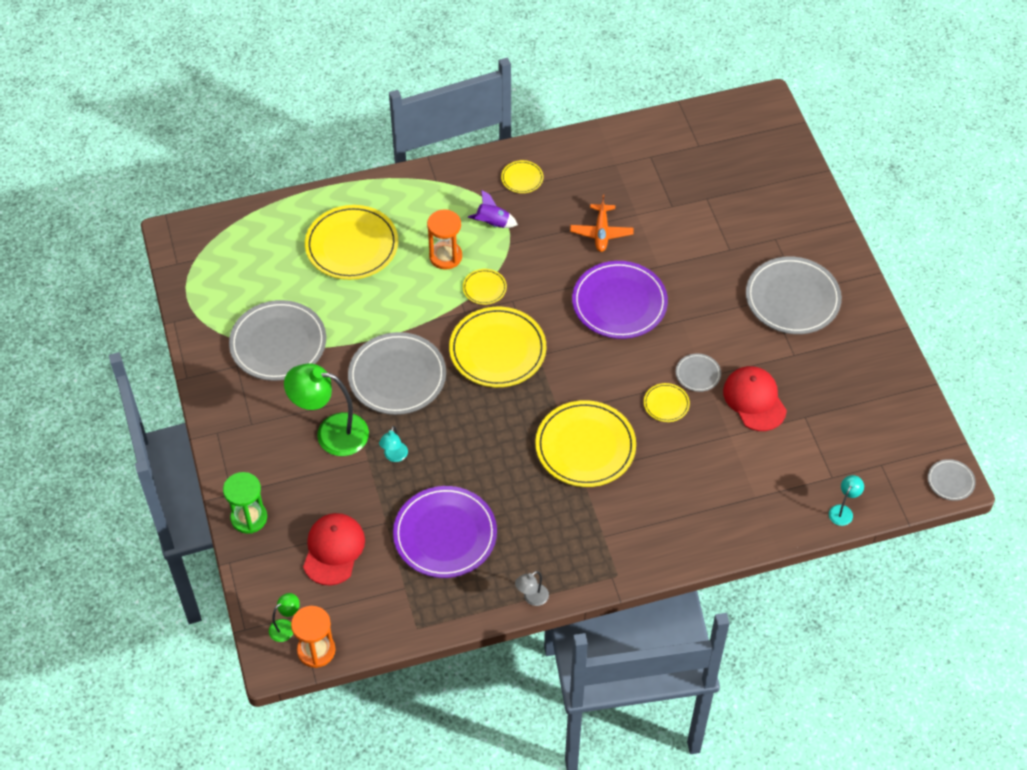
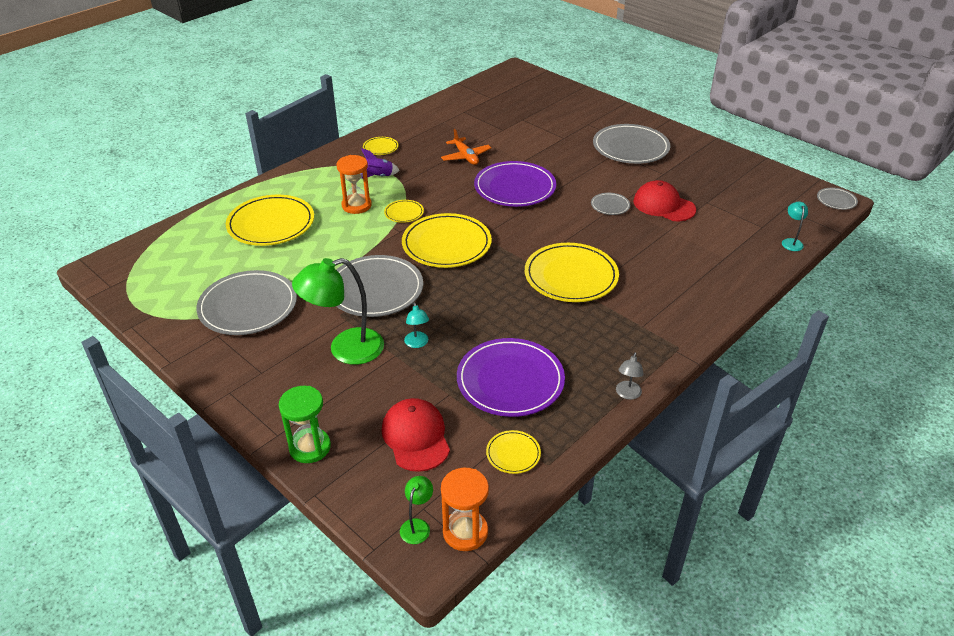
camera: 30 degrees left, 15 degrees down
(666, 404) = (605, 229): yellow plate -> yellow plate (513, 453)

